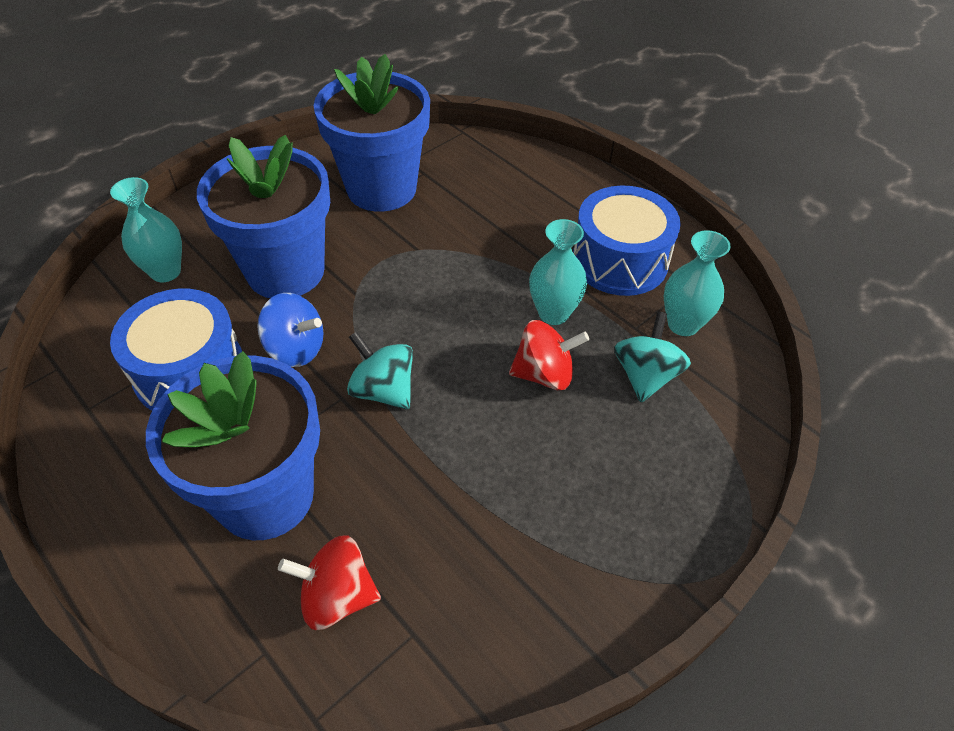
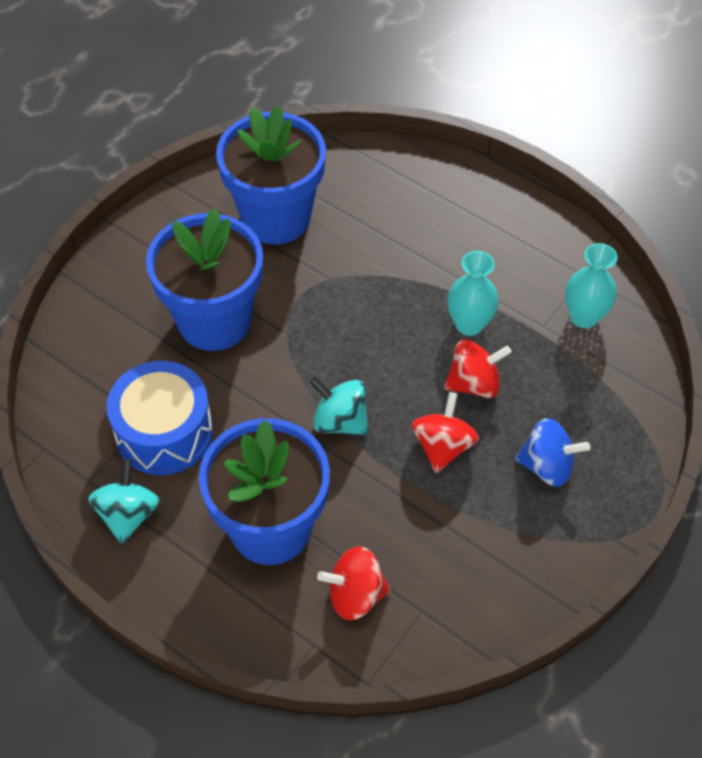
camera: 10 degrees left, 5 degrees up
(165, 271) = (102, 339): turquoise vase -> none
(296, 349) = (251, 396): blue spinning top -> blue spinning top (547, 466)
(491, 436) = (443, 446): none -> red spinning top
(620, 260) = (517, 261): blue drum -> none
(645, 376) = (560, 371): turquoise spinning top -> turquoise spinning top (128, 514)

